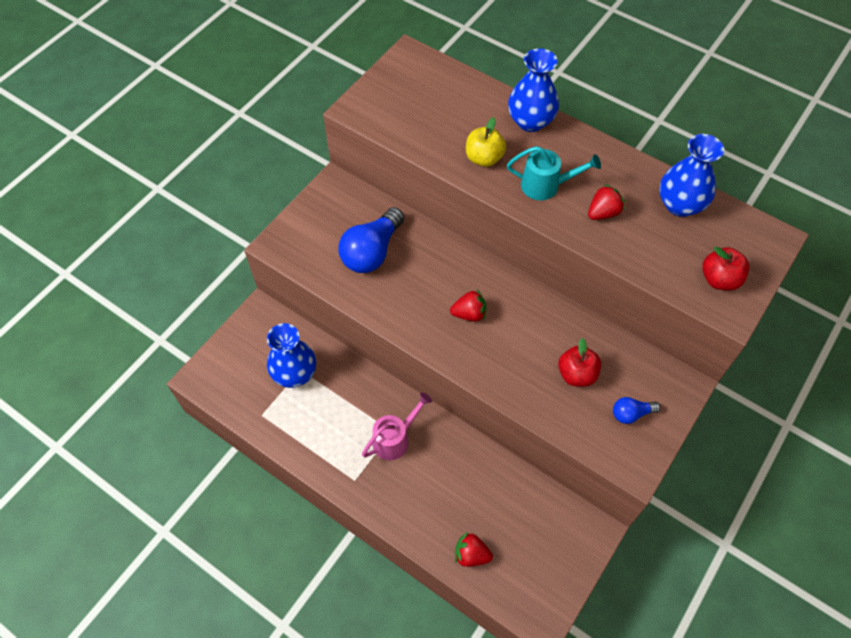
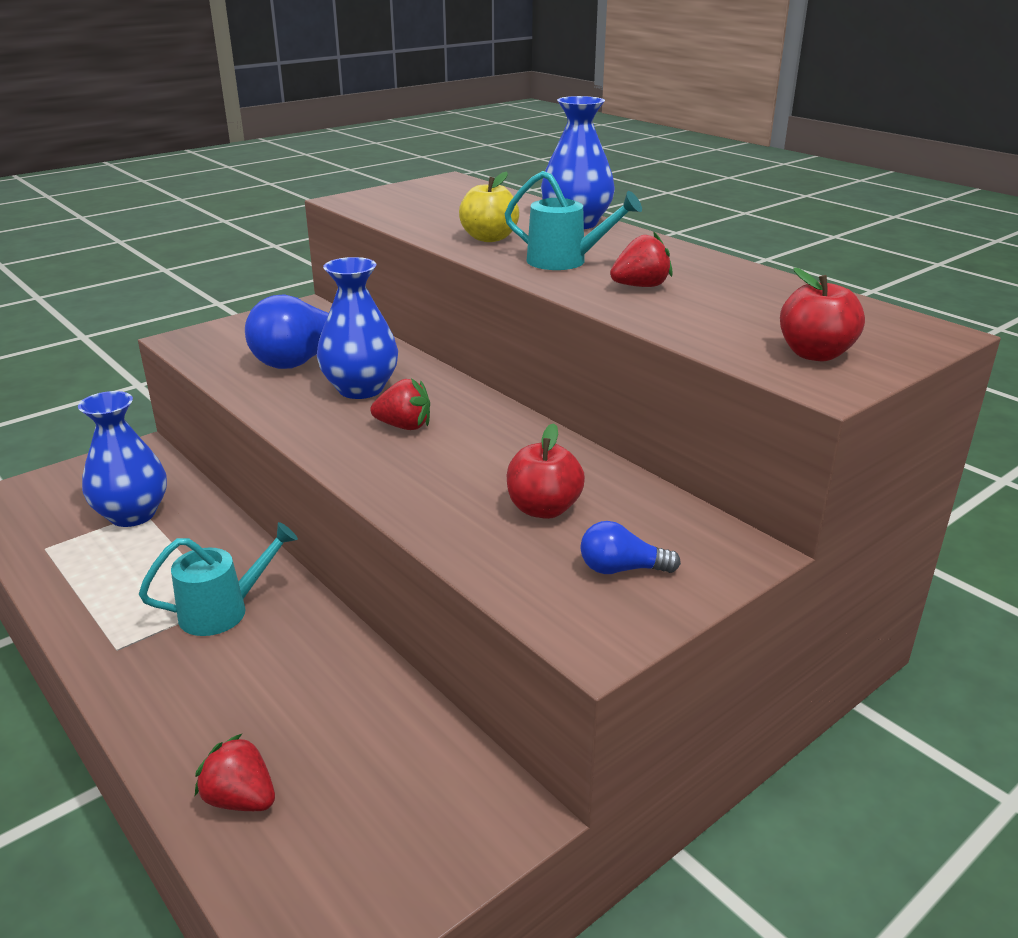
camera: 15 degrees right, 30 degrees down
(395, 438) = (224, 610): pink watering can -> turquoise watering can
(680, 205) = (772, 292): blue vase -> blue vase (360, 389)

